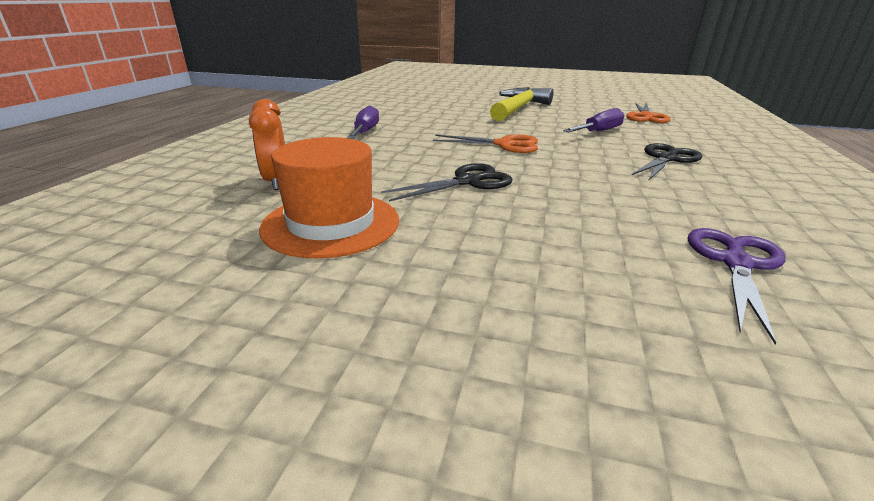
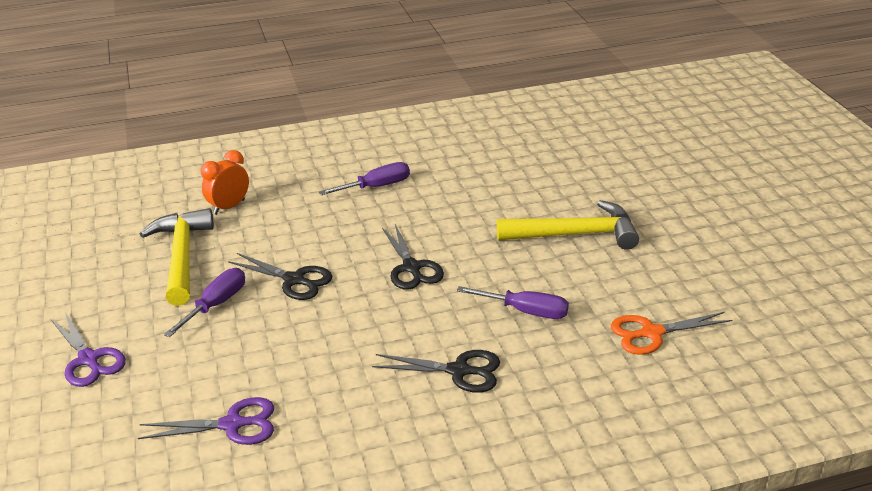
camera: 60 degrees right, 5 degrees up
(331, 223) = (182, 257): orange hat -> yellow hammer
(467, 225) = (216, 305): none -> purple screwdriver
(504, 145) = (411, 268): orange scissors -> black scissors
(511, 355) = (88, 359): none -> purple scissors

